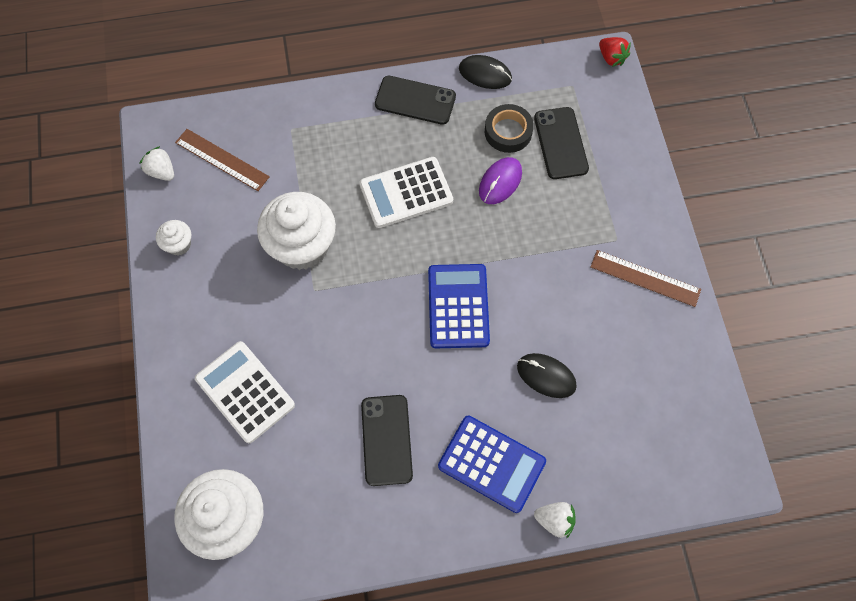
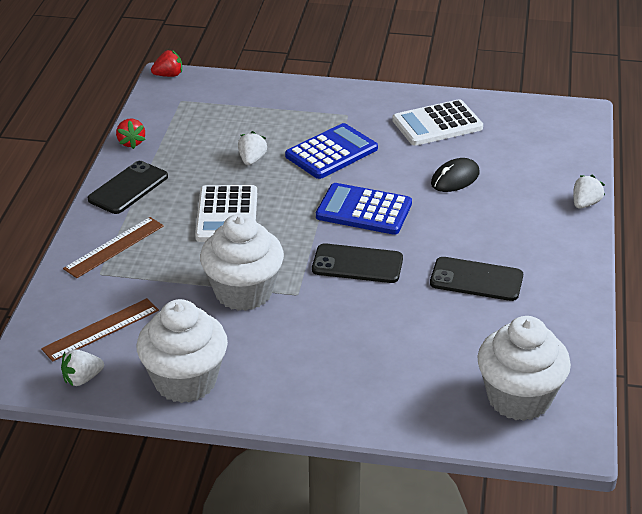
camera: 70 degrees left, 30 degrees down
(179, 244) = (185, 381): white cupcake -> white cupcake, size x2.15
(245, 392) = (385, 362): white calculator -> white calculator (437, 124)
(485, 74) = (131, 142): black mouse -> red strawberry
(491, 464) = (523, 225): blue calculator -> blue calculator (331, 152)
(500, 182) = (252, 160): purple mouse -> white strawberry
(508, 132) = (203, 144): black tape -> none
(560, 143) = (235, 120): black phone -> black phone (357, 264)
(645, 278) = (391, 110): brown ruler -> brown ruler (114, 247)

